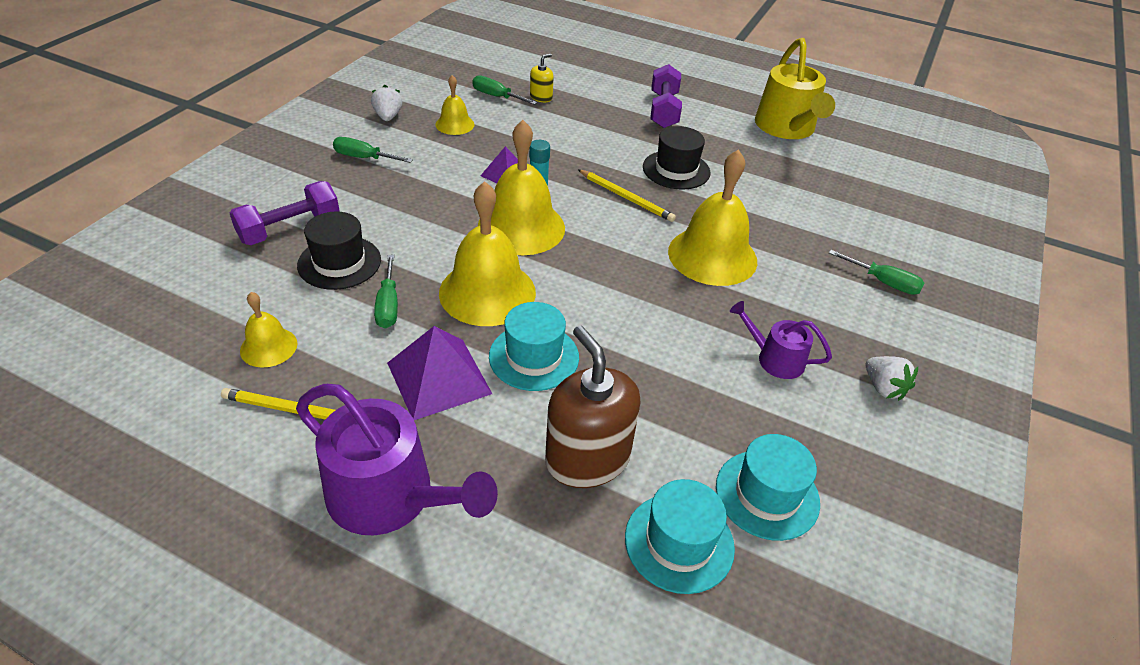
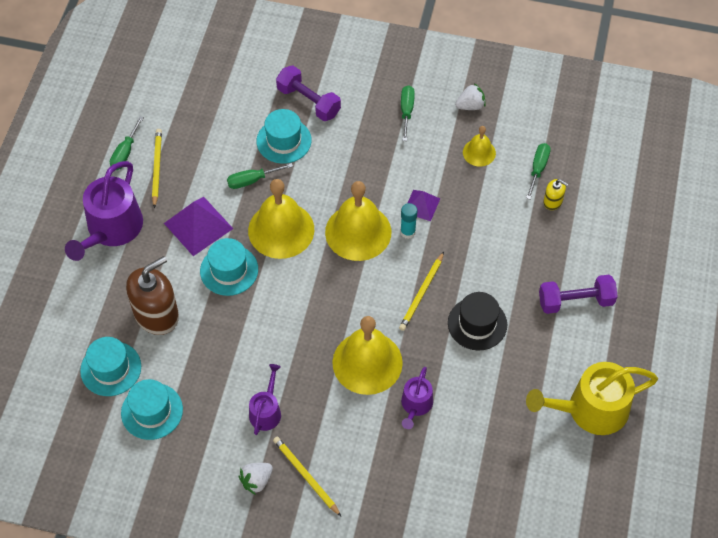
camera: 80 degrees right, 15 degrees up
(268, 347) = (200, 135): yellow bell -> none
(339, 262) = (284, 141): black hat -> turquoise hat
(774, 231) = (416, 405): none -> purple watering can
(872, 338) = (306, 476): none -> yellow pencil
(883, 282) = (375, 487): green screwdriver -> green screwdriver (125, 153)

